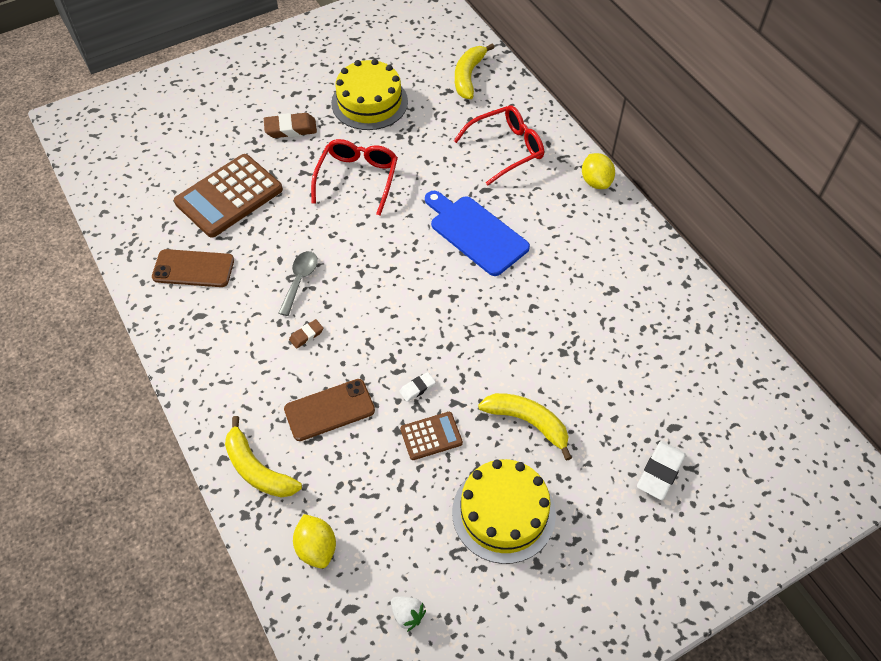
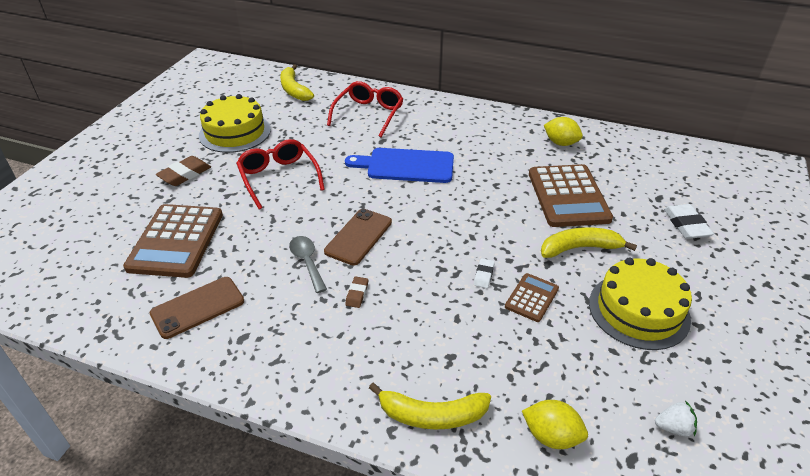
camera: 40 degrees left, 15 degrees down
(329, 410) = (437, 331): brown phone -> brown phone (358, 237)
(585, 364) = (568, 196): none -> brown calculator
(596, 182) = (447, 105): yellow lemon -> yellow lemon (560, 143)

